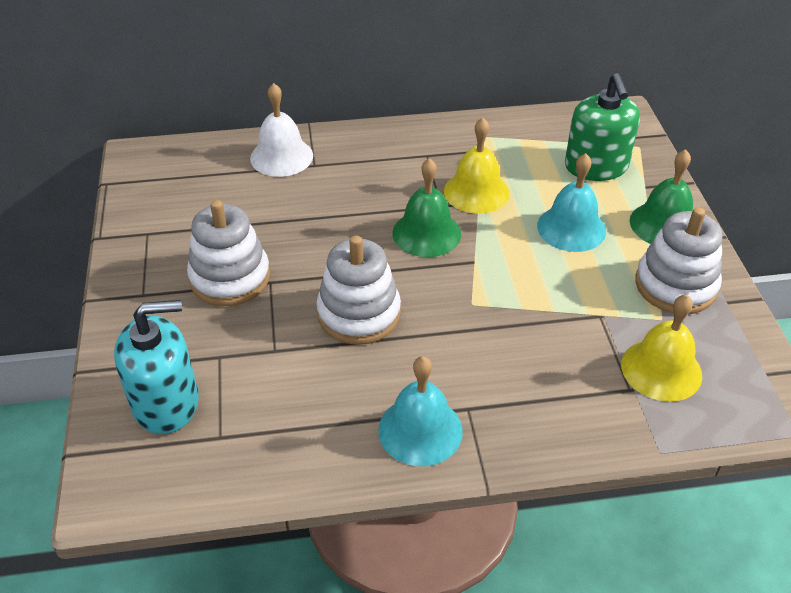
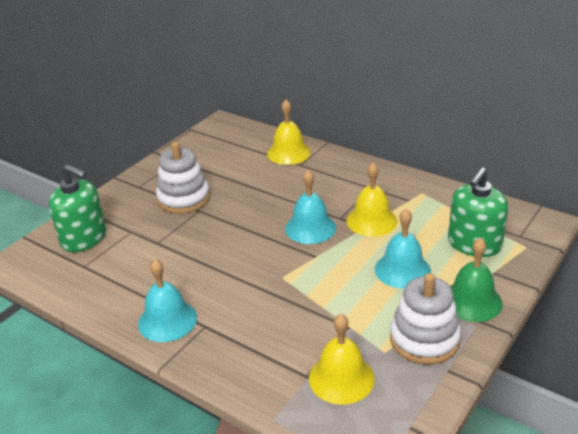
camera: 45 degrees right, 10 degrees down
(166, 402) = (84, 238): turquoise soap dispenser -> green soap dispenser
(281, 156) = (288, 153): white bell -> yellow bell
(359, 314) = (218, 248): white stacking toy -> none
(426, 233) = (310, 228): green bell -> turquoise bell

